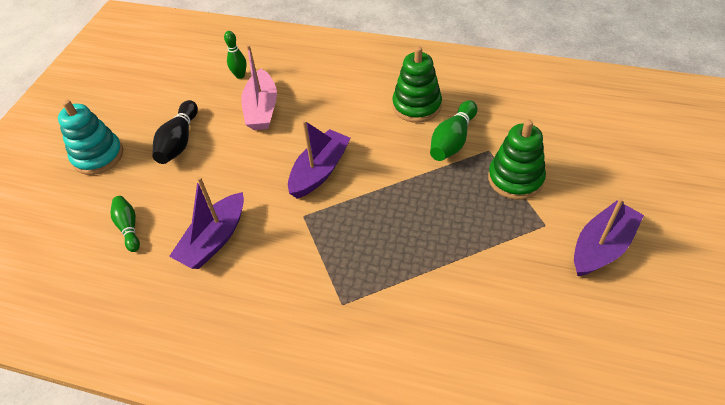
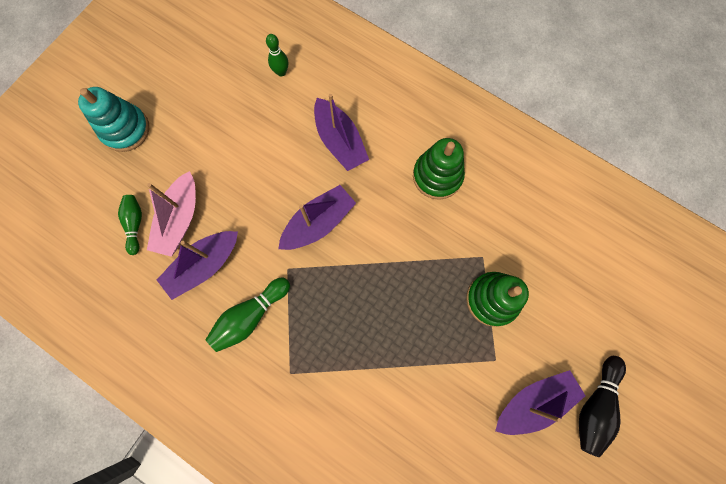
camera: 15 degrees right, 25 degrees up
(179, 142) = (202, 139): black bowling pin -> black bowling pin (594, 406)
(262, 109) = (289, 125): pink boat -> pink boat (180, 219)
(315, 107) = (340, 141): none -> purple boat
(452, 140) = (454, 232): green bowling pin -> green bowling pin (250, 316)

